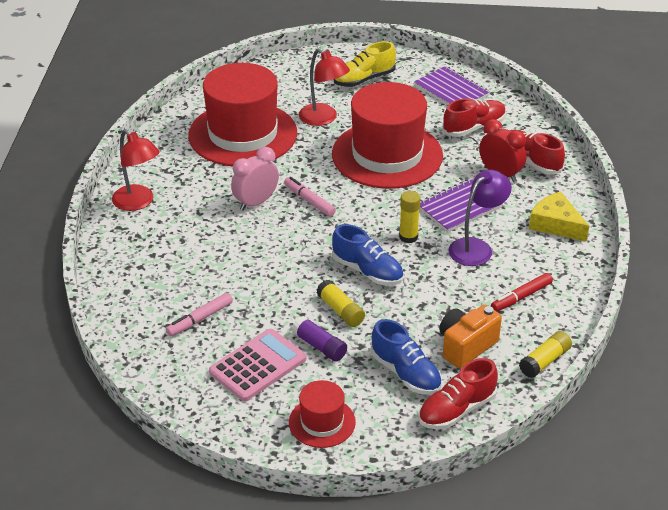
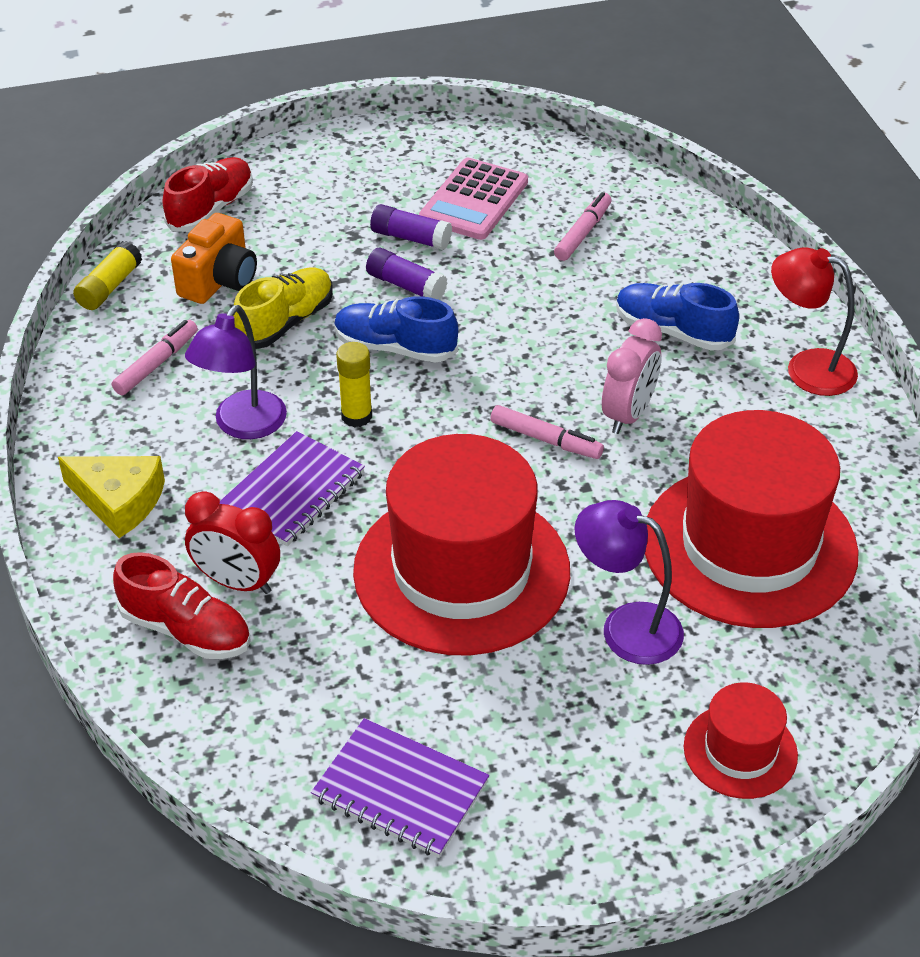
camera: 160 degrees right, 5 degrees up
(322, 422) = (365, 164): red hat -> red hat (740, 751)
(323, 119) = (626, 627): red lamp -> purple lamp
(340, 310) = (406, 286): yellow glue stick -> purple glue stick
(364, 79) = (605, 769): yellow shoe -> yellow shoe (285, 322)
(405, 373) = (287, 233): blue shoe -> blue shoe (673, 331)
(474, 128) = (318, 689): red shoe -> none
(521, 297) = (156, 364): red marker -> pink marker

